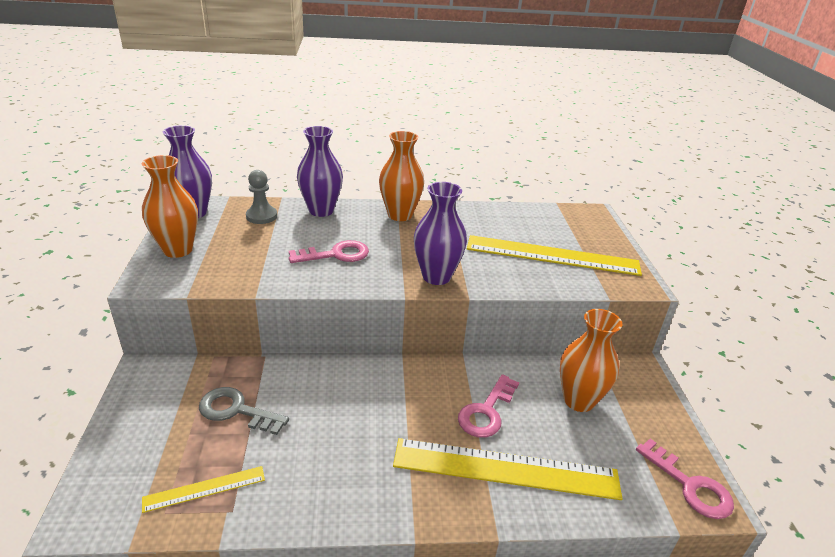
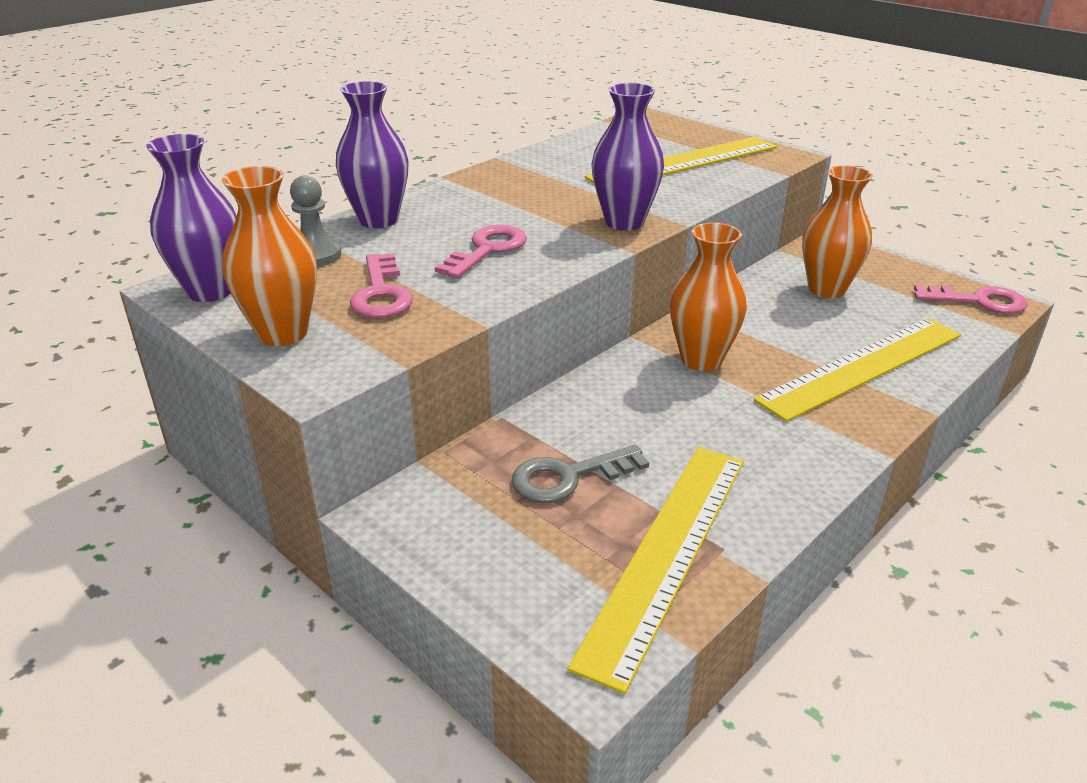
camera: 40 degrees left, 0 degrees up
(204, 489) = (666, 553): yellow ruler -> yellow ruler, size x2.06
(400, 215) = (477, 188): orange vase -> orange vase (701, 359)
(486, 411) = (779, 337): pink key -> pink key (381, 293)

